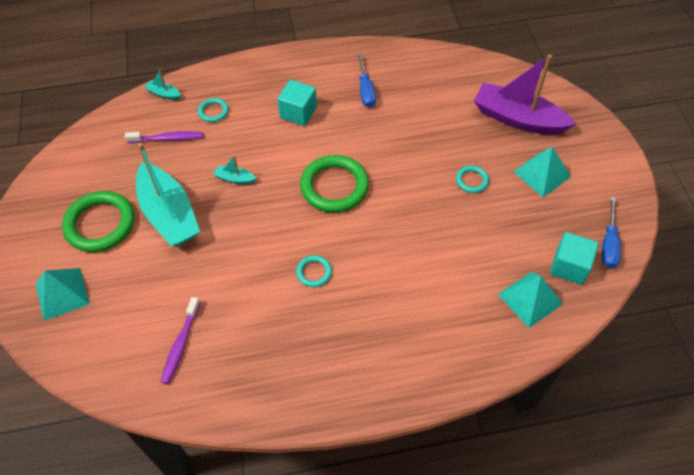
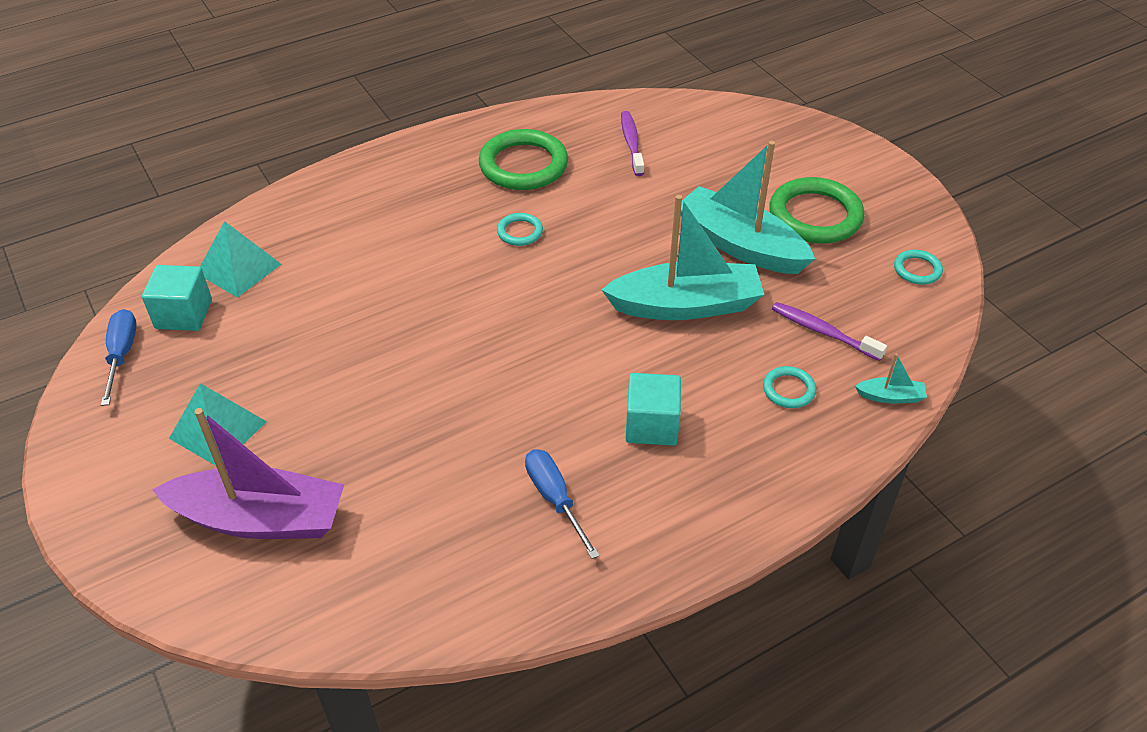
camera: 160 degrees right, 10 degrees down
(62, 293) = (792, 150): turquoise pyramid -> none
(167, 139) = (823, 332): purple toothbrush -> purple toothbrush turned 60 degrees clockwise
(235, 179) = (685, 305): turquoise boat -> turquoise boat, size x2.45
(334, 186) = (539, 331): green ring -> green ring (523, 165)
(472, 180) = (332, 391): turquoise ring -> turquoise ring (917, 270)

